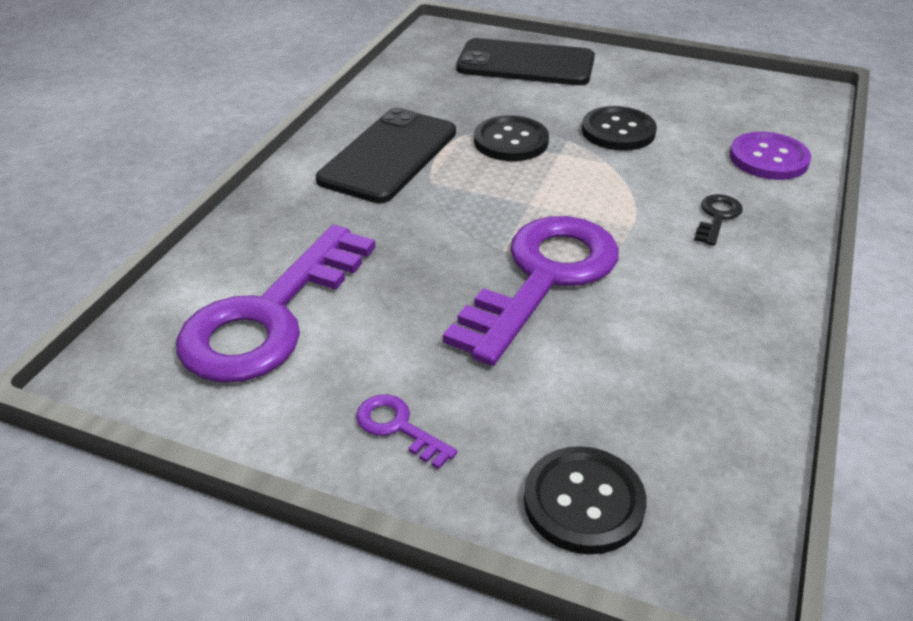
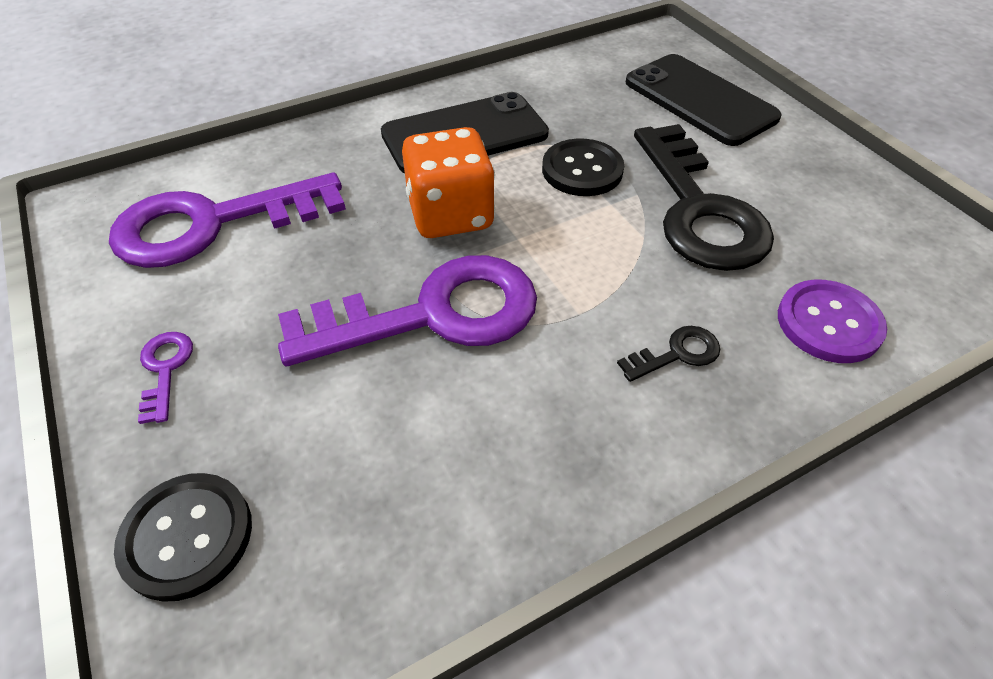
camera: 40 degrees right, 10 degrees up
(460, 212) = (450, 215): none -> orange dice
(618, 131) = (698, 209): black button -> black key

